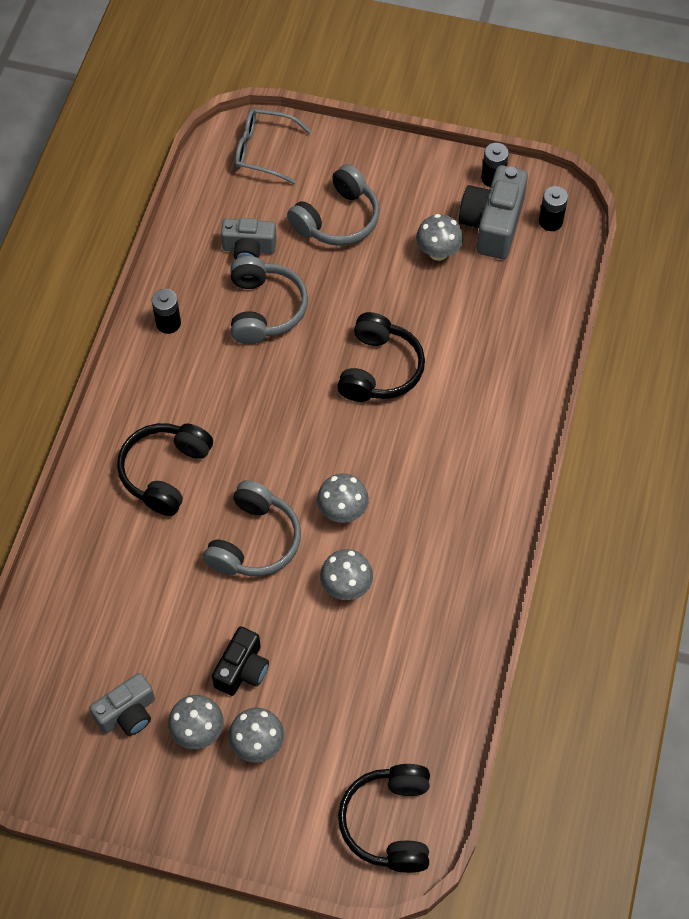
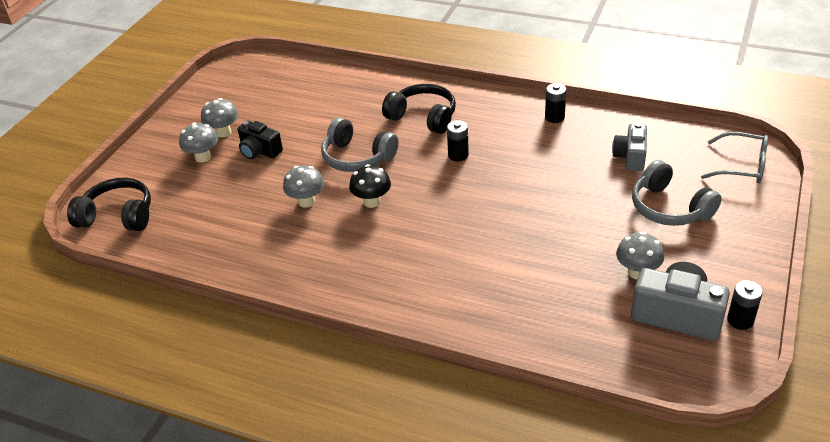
camera: 100 degrees right, 20 degrees down
(127, 713) = (248, 105): grey camera -> none
(264, 151) = (742, 166): grey glasses -> grey glasses turned 90 degrees clockwise
(265, 309) = (568, 165): grey headphones -> none
(342, 511) = (372, 202): grey mushroom -> black mushroom
(379, 369) = (504, 227): black headphones -> none
(550, 221) = (687, 363): black battery -> black battery (458, 155)

